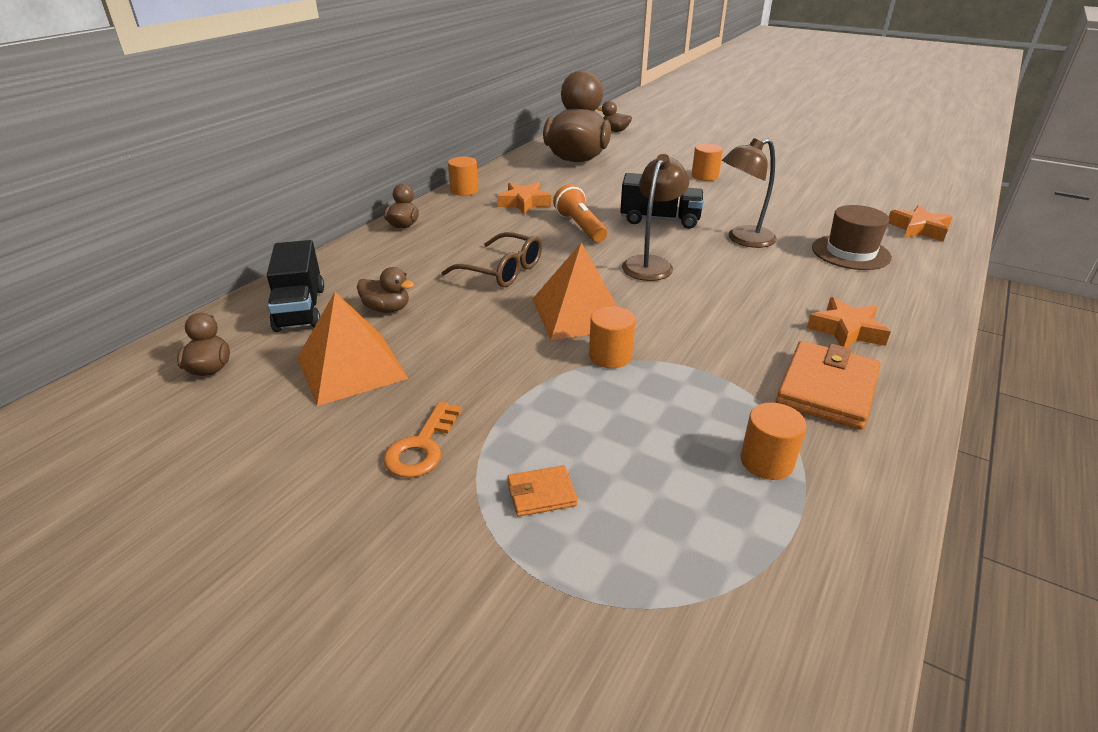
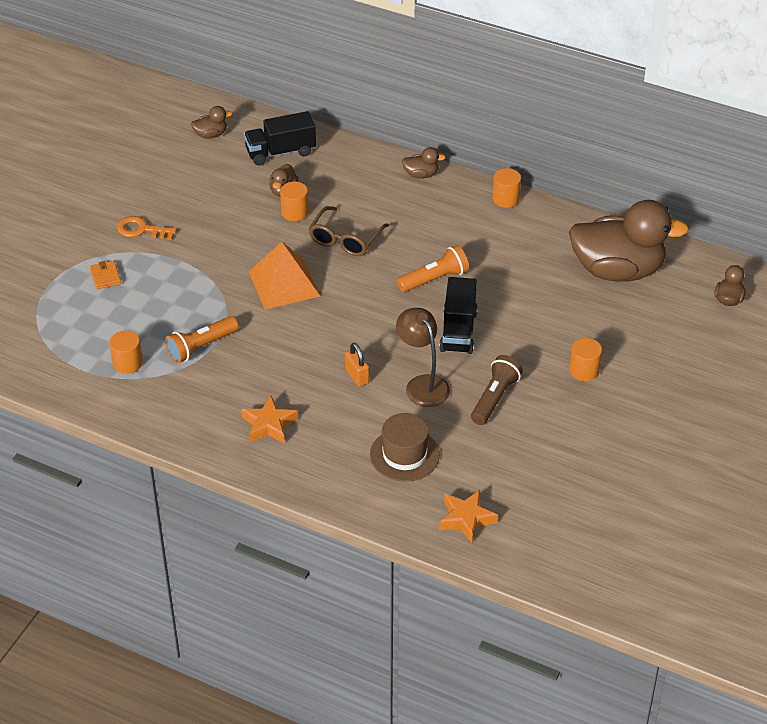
camera: 85 degrees right, 10 degrees up
(351, 367) = (213, 189): orange pyramid -> none
(524, 203) = (483, 240): orange star -> none
(610, 356) = (230, 300): orange cylinder -> orange cylinder (295, 212)
(651, 264) = (366, 323): brown lamp -> none
(713, 383) = (201, 347): none -> orange flashlight
(740, 272) = (357, 376): none -> orange padlock
(751, 210) = (494, 398): none -> brown flashlight
(827, 389) = (195, 401): orange wallet -> none

